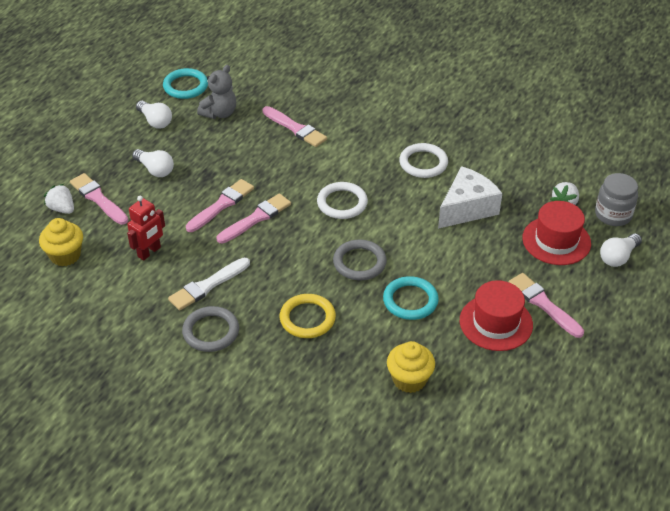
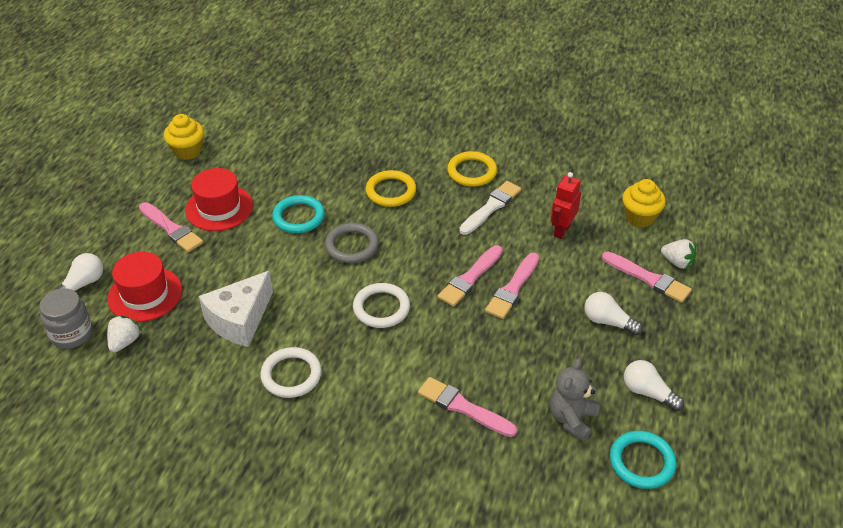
camera: 170 degrees right, 0 degrees up
(211, 331) = (472, 172): grey ring -> yellow ring
(409, 379) = (296, 157): yellow cupcake -> yellow cupcake (187, 151)

